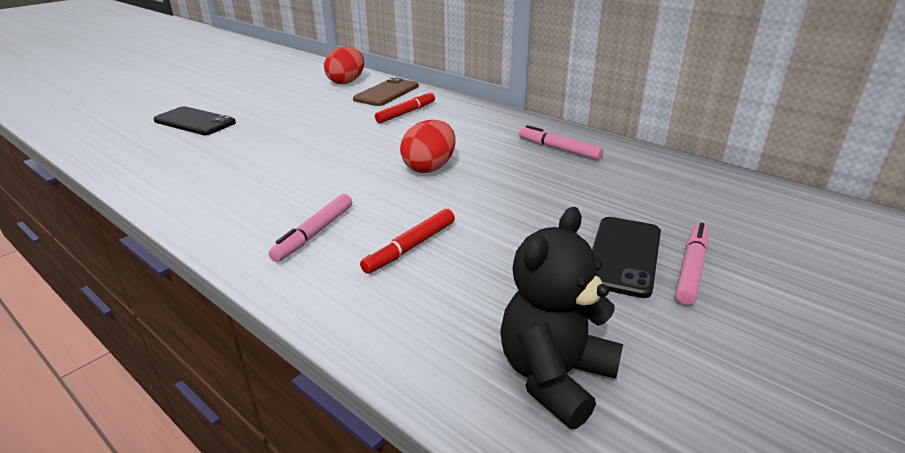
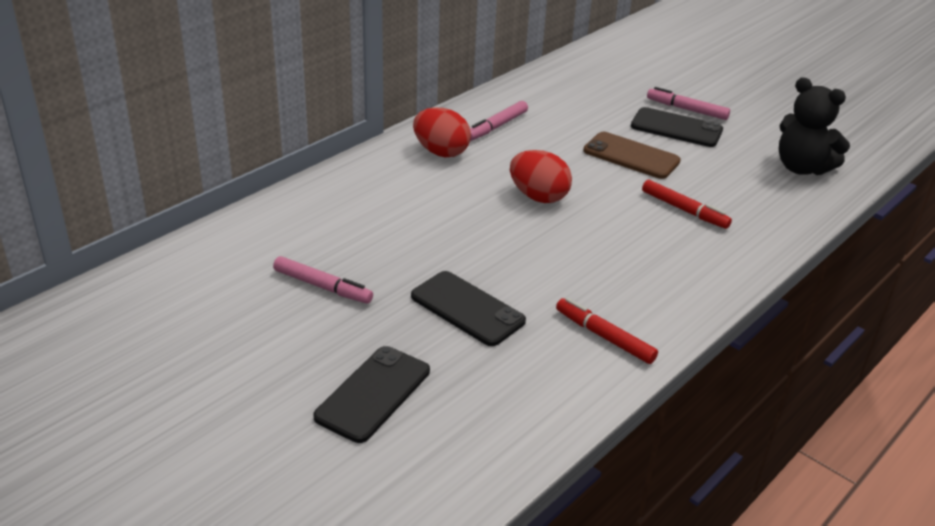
camera: 90 degrees left, 5 degrees up
(268, 144) = (467, 309): none -> black phone
(314, 233) = (673, 258): pink marker -> pink marker (322, 287)
(346, 82) = (224, 259): red egg -> red egg (441, 152)
(386, 93) = (291, 222): brown phone -> brown phone (631, 156)
(406, 113) = (377, 207): red marker -> red marker (604, 336)

